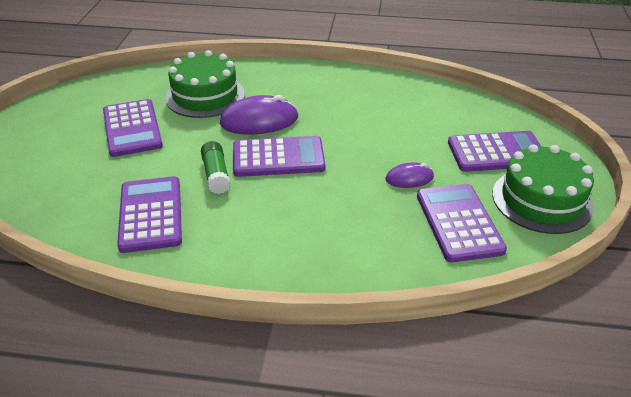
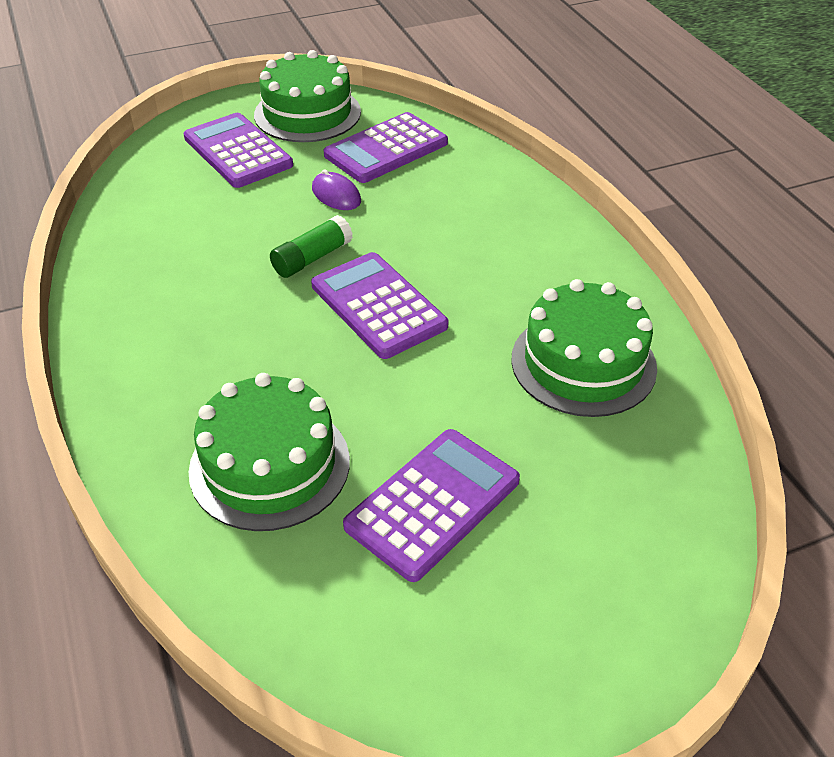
camera: 120 degrees left, 5 degrees up
(150, 214) = (583, 363): purple calculator -> green cake
(216, 175) = (461, 345): green glue stick -> green glue stick (312, 258)
(259, 121) = (302, 362): purple mouse -> none

